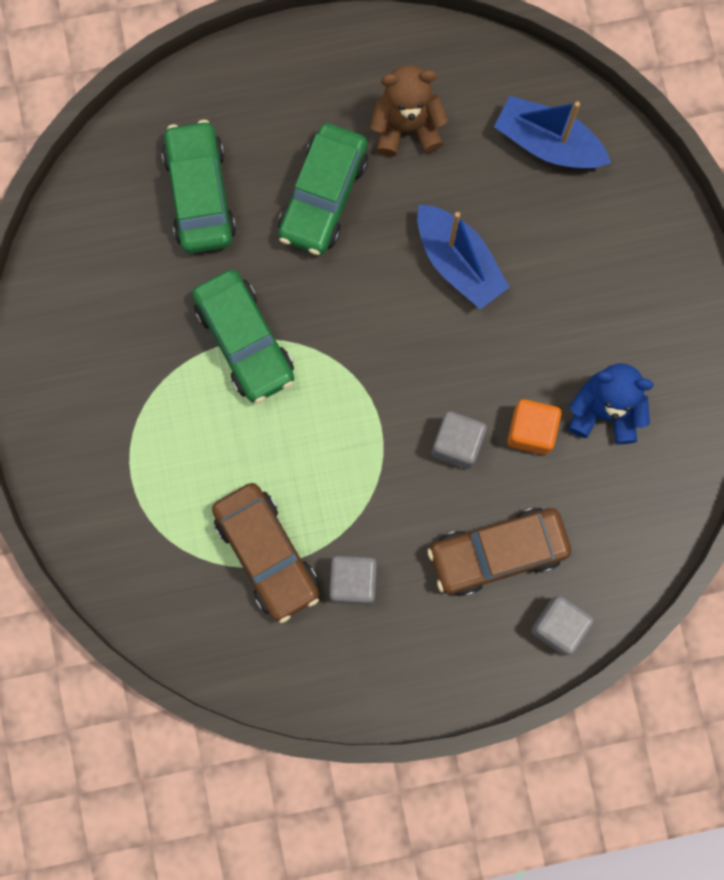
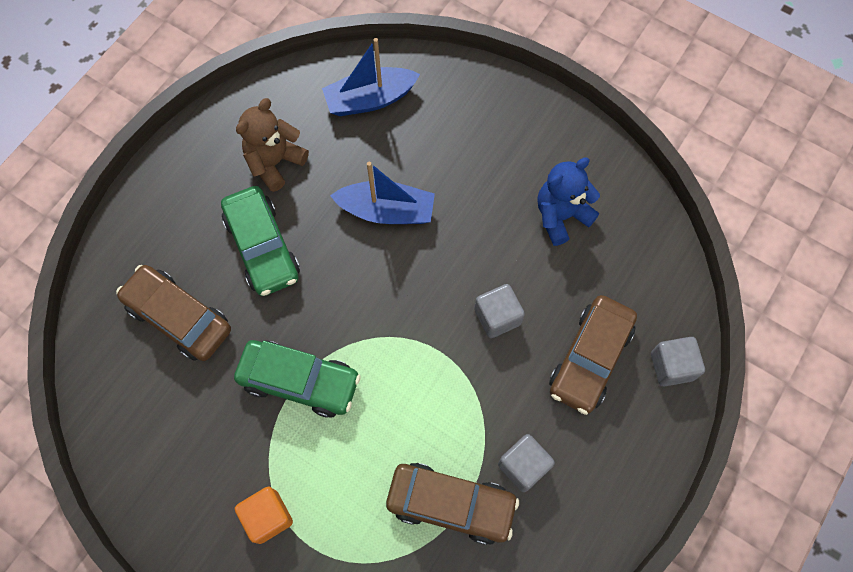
camera: 45 degrees left, 10 degrees down
(200, 194) = (179, 317): green car -> brown car
(531, 431) = (532, 267): orange cube -> orange cube (267, 517)

